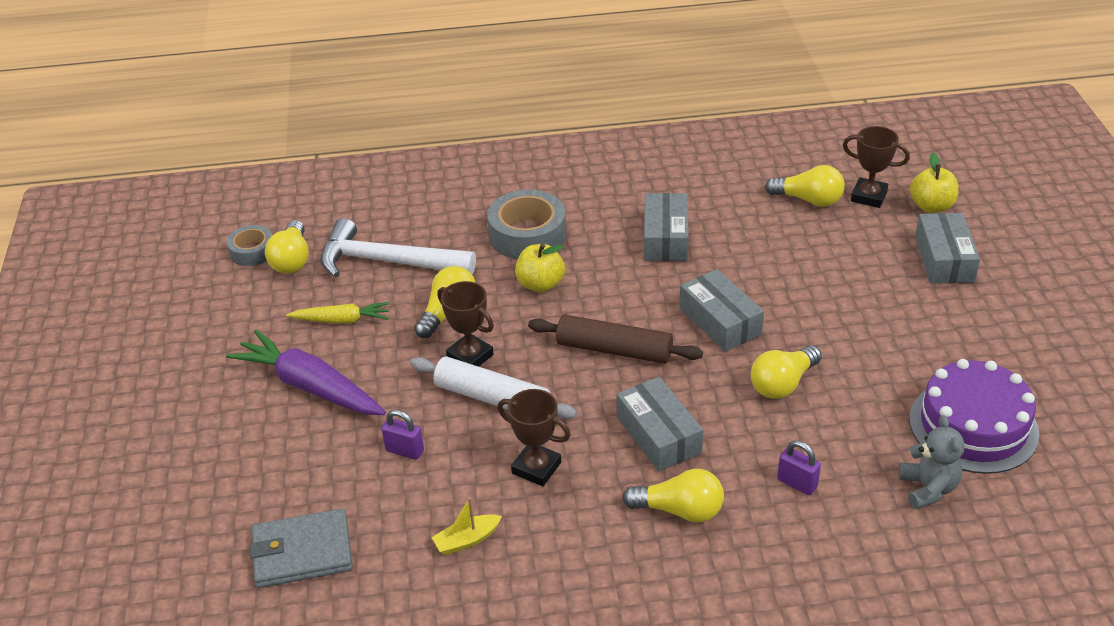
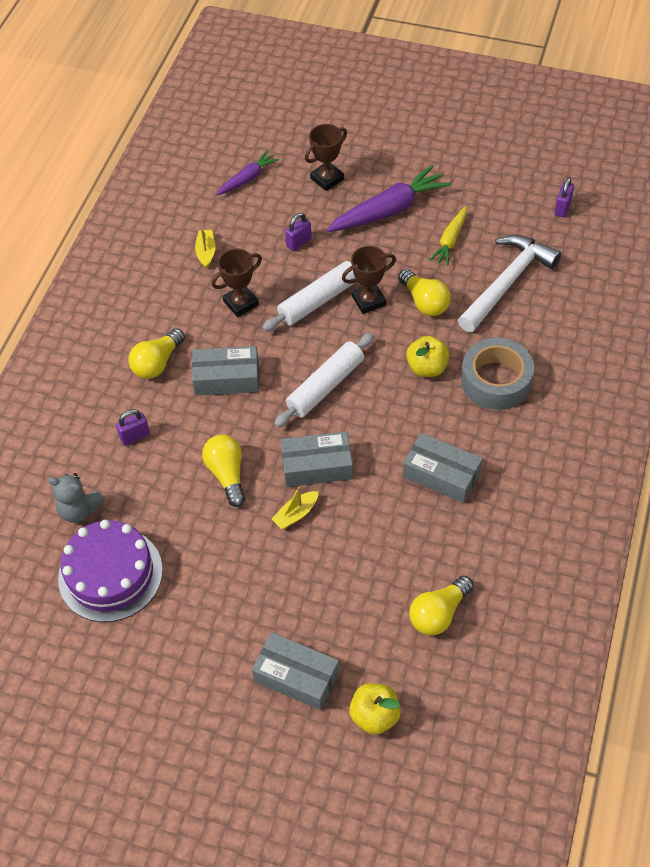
camera: 115 degrees right, 15 degrees up
(252, 251) = (562, 208): grey tape -> purple padlock
(292, 259) = (540, 228): yellow light bulb -> none
(302, 552) = (247, 178): grey wallet -> purple carrot
(614, 350) = (325, 386): brown rolling pin -> white rolling pin
(786, 316) = (296, 514): none -> yellow boat
(868, 196) = (418, 669): brown trophy -> brown trophy (327, 179)

